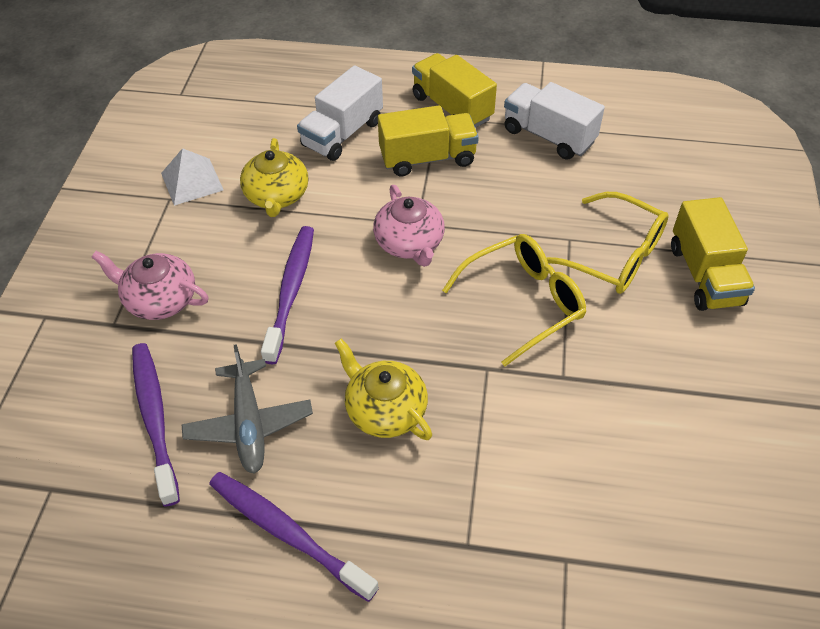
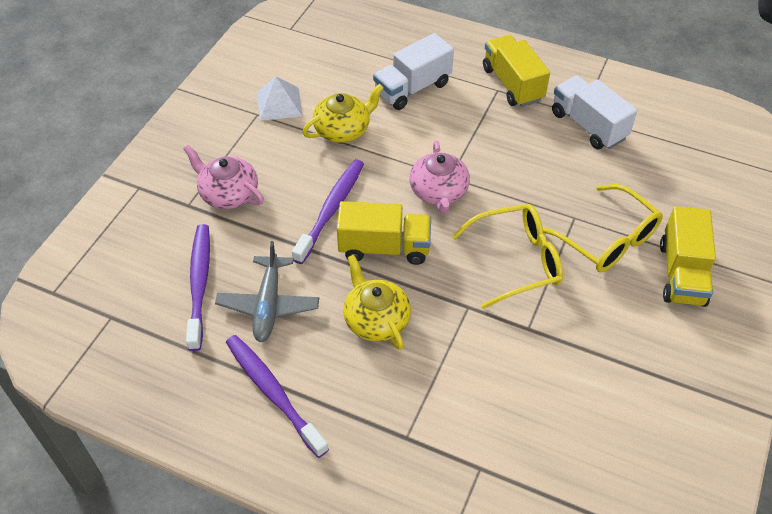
camera: 15 degrees right, 0 degrees up
(277, 196) = (343, 130): yellow teapot -> yellow teapot turned 135 degrees counterclockwise
(427, 158) = (477, 124): yellow truck -> yellow truck (384, 248)

